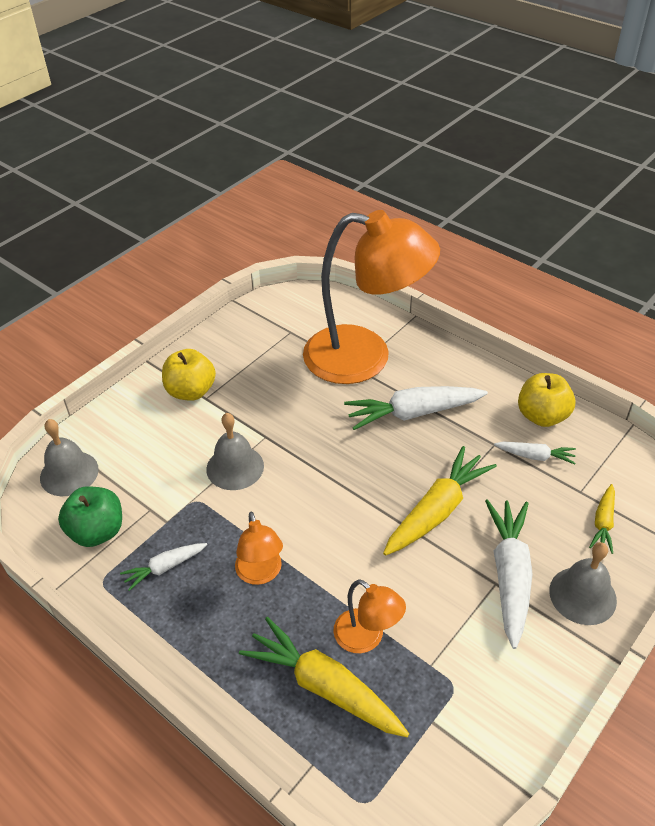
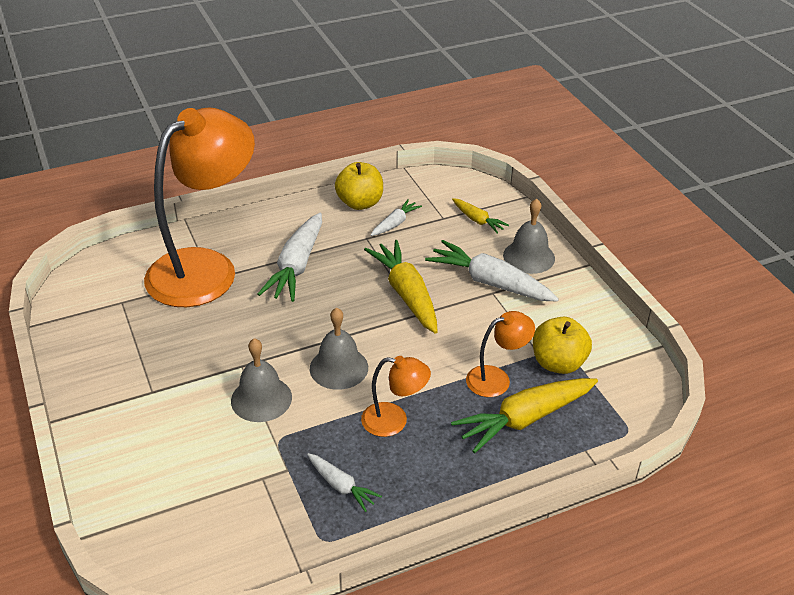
camera: 65 degrees left, 5 degrees down
(69, 473) = (159, 533): grey bell -> grey bell (339, 368)
(97, 531) = (259, 528): green apple -> none
(164, 567) = (341, 486): white carrot -> white carrot turned 45 degrees counterclockwise
(191, 391) = (132, 399): yellow apple -> yellow apple (558, 363)

